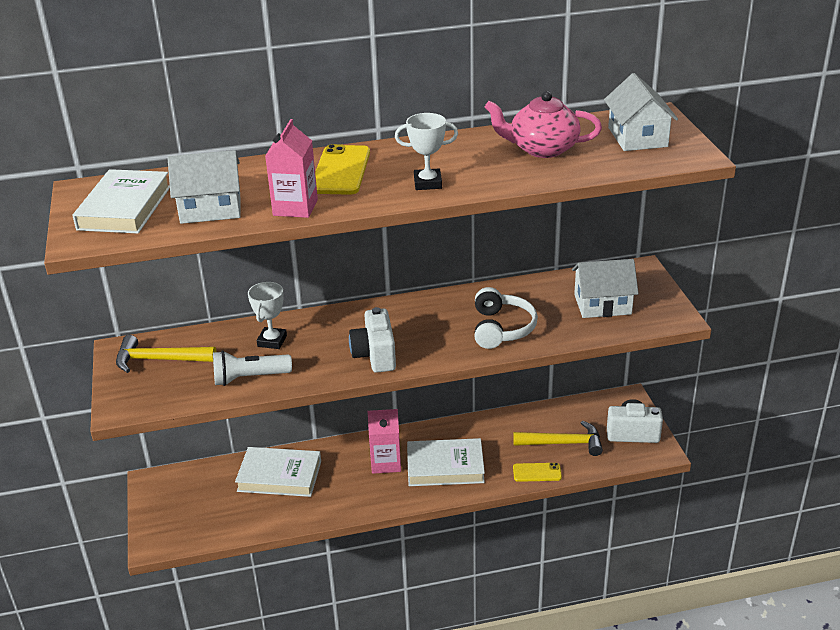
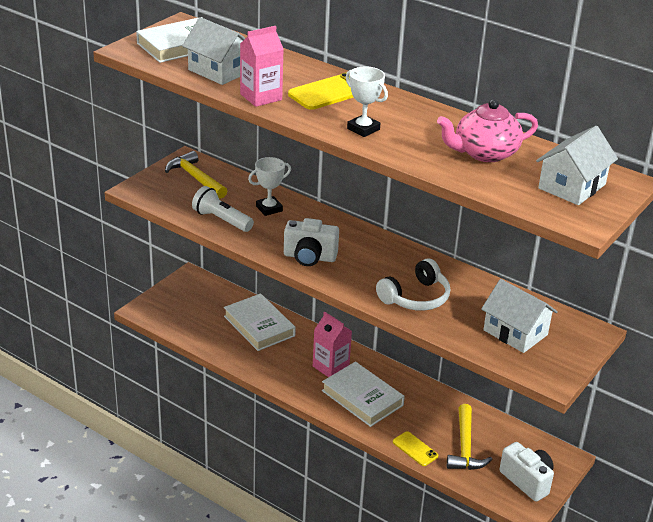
camera: 45 degrees right, 0 degrees up
(375, 355) = (309, 257): white camera -> white camera turned 120 degrees counterclockwise
(542, 149) = (484, 153): pink teapot -> pink teapot turned 75 degrees counterclockwise
(564, 443) = (465, 447): yellow hammer -> yellow hammer turned 45 degrees clockwise

